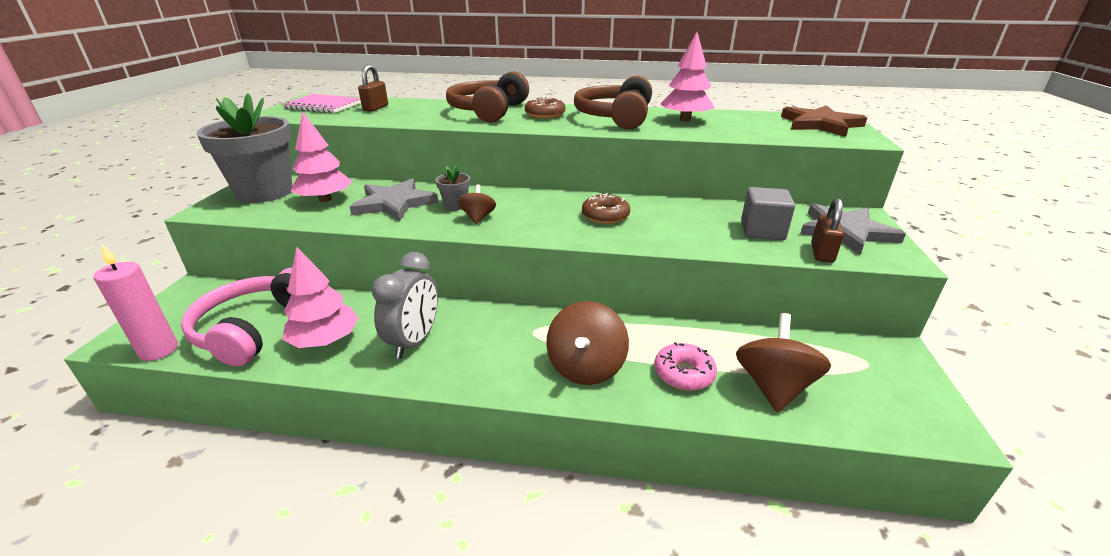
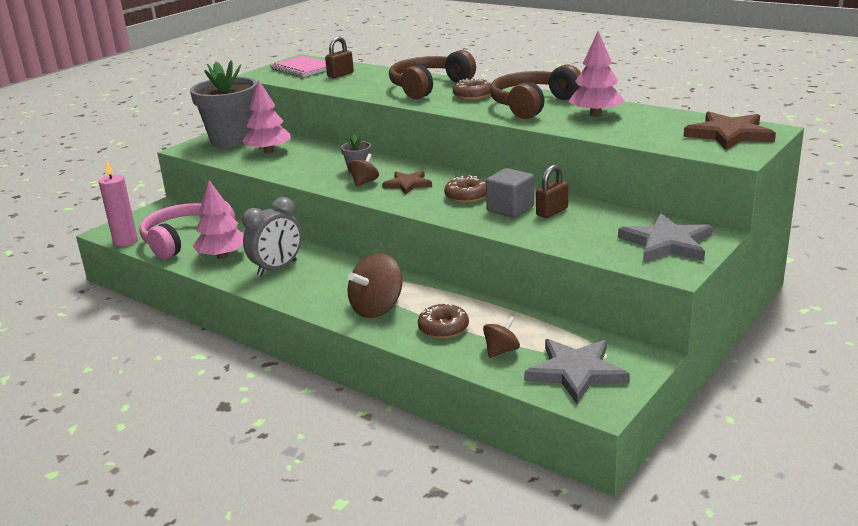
camera: 30 degrees right, 5 degrees down
(394, 203) = (314, 161): grey star -> grey star (576, 372)
(528, 213) = (408, 184): none -> brown star
(684, 373) = (443, 328): pink donut -> brown donut
(762, 231) = (586, 229): grey cube -> grey cube (510, 209)
(773, 387) = (501, 351): brown spinning top -> brown spinning top, size x0.57
(822, 253) = (609, 254): brown padlock -> brown padlock (552, 212)

